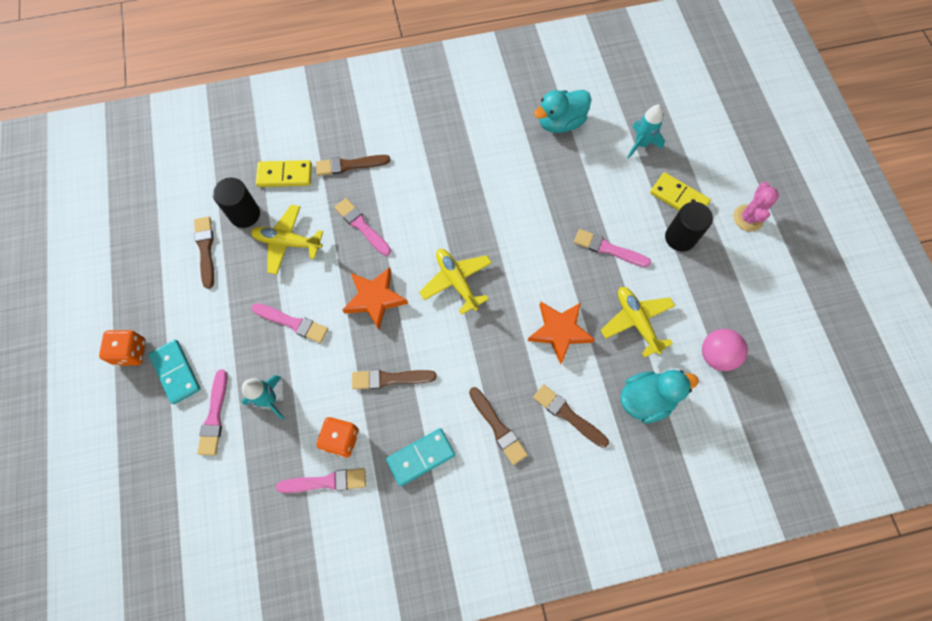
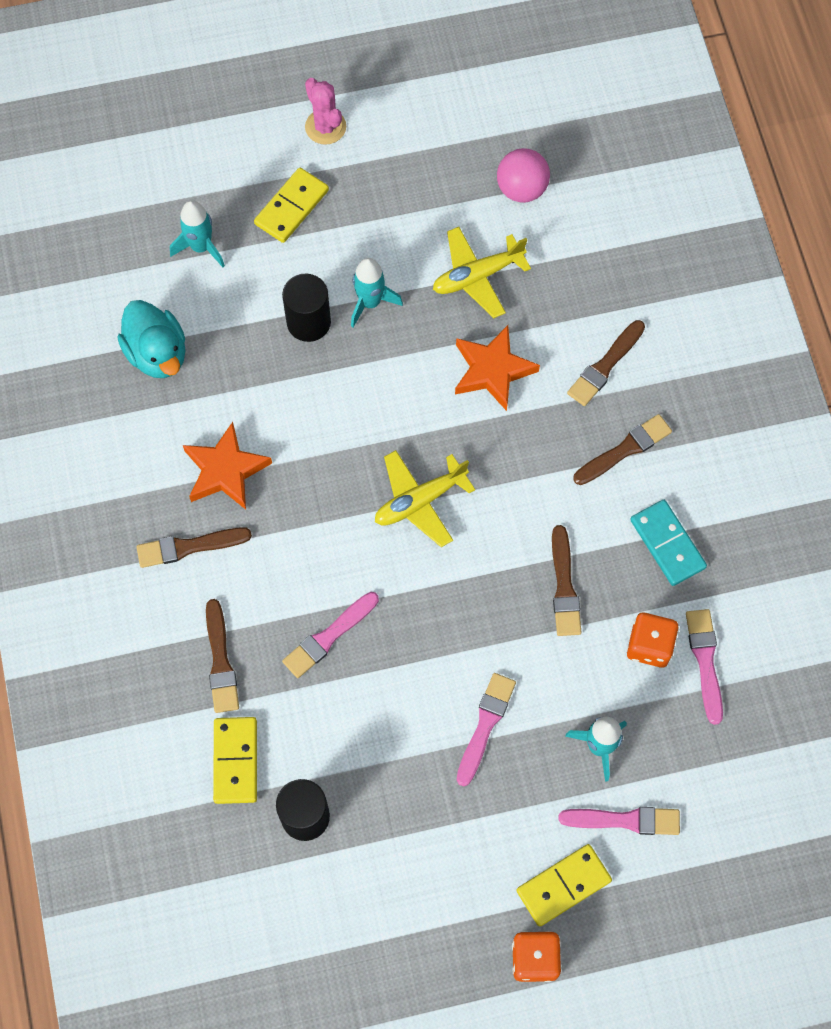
camera: 90 degrees left, 0 degrees up
(176, 372) = (563, 886): turquoise domino -> yellow domino
(205, 249) = (365, 870): brown brush -> brown brush (189, 547)
(287, 242) = (355, 745): yellow plane -> none
(375, 299) = (447, 612): orange star -> orange star (225, 470)
(608, 249) = (370, 302): pink brush -> turquoise rocket
(646, 399) = (581, 274): turquoise duck -> none
(680, 237) = (354, 212): black cylinder -> black cylinder (308, 322)
(748, 218) = (325, 127): pink cactus -> pink cactus turned 45 degrees clockwise

